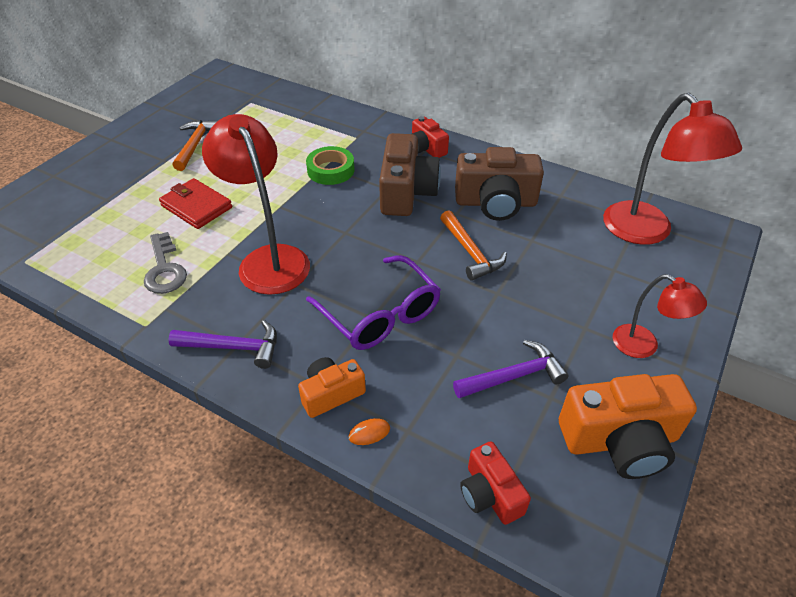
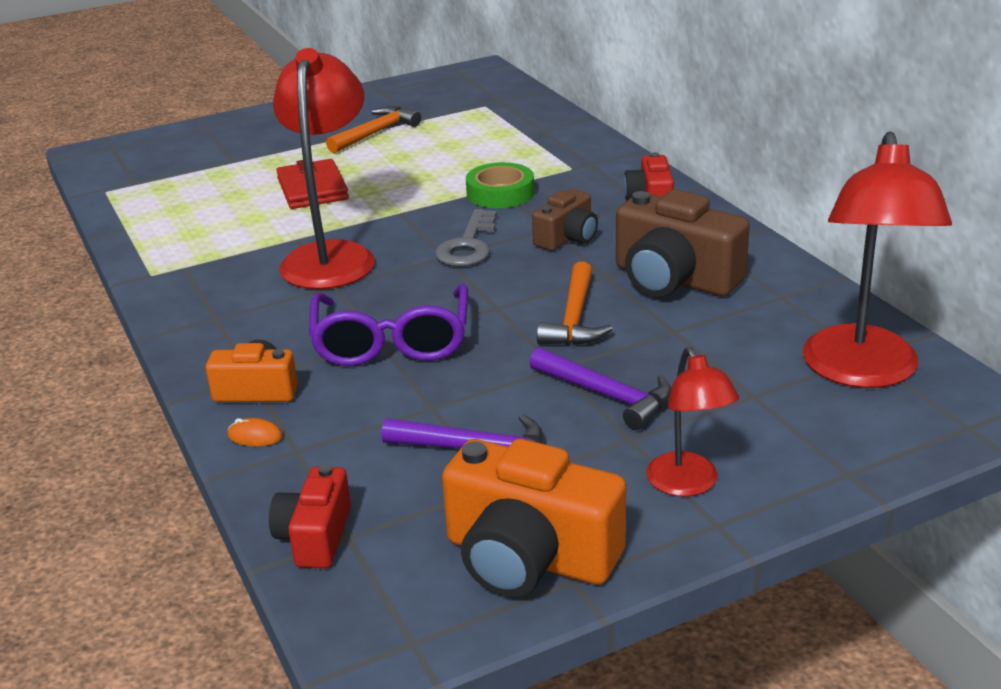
camera: 35 degrees right, 15 degrees down
(164, 269) = (220, 234): grey key -> grey key (468, 245)
(233, 347) = (209, 319): purple hammer -> purple hammer (607, 395)
(406, 192) = (567, 238): brown camera -> brown camera, size x0.58

